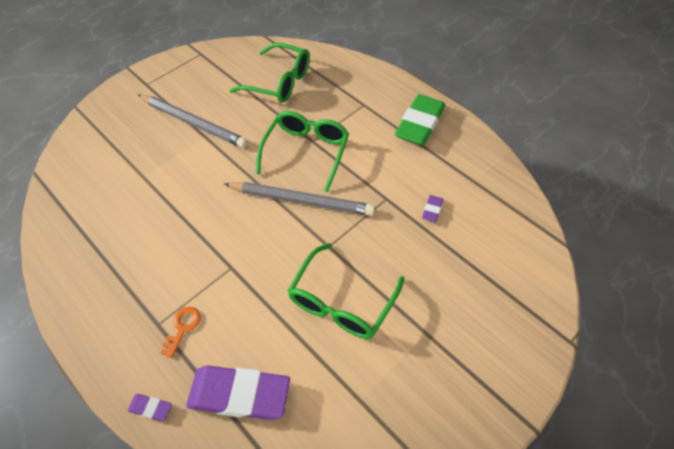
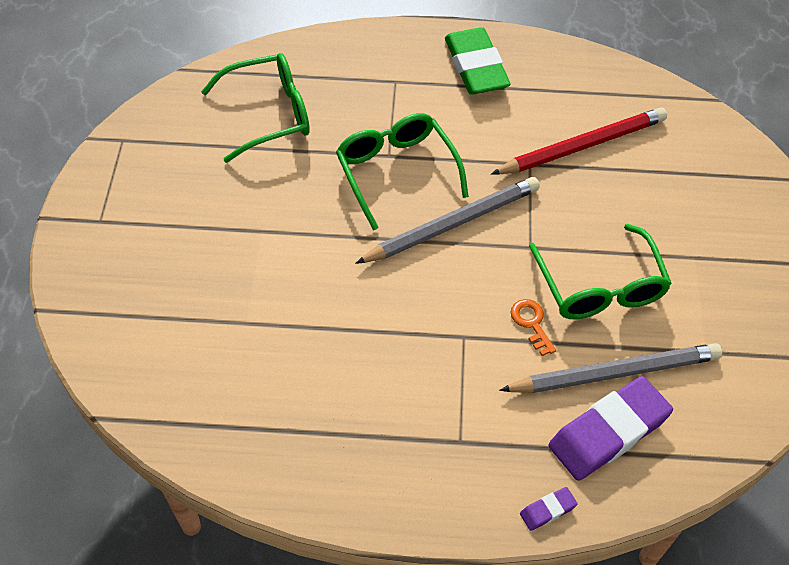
camera: 45 degrees left, 0 degrees up
(183, 327) = (488, 424): orange key -> orange key (531, 323)
(193, 123) = (226, 226): grey pencil -> grey pencil (614, 373)
(432, 210) = (582, 146): purple eraser -> red pencil

